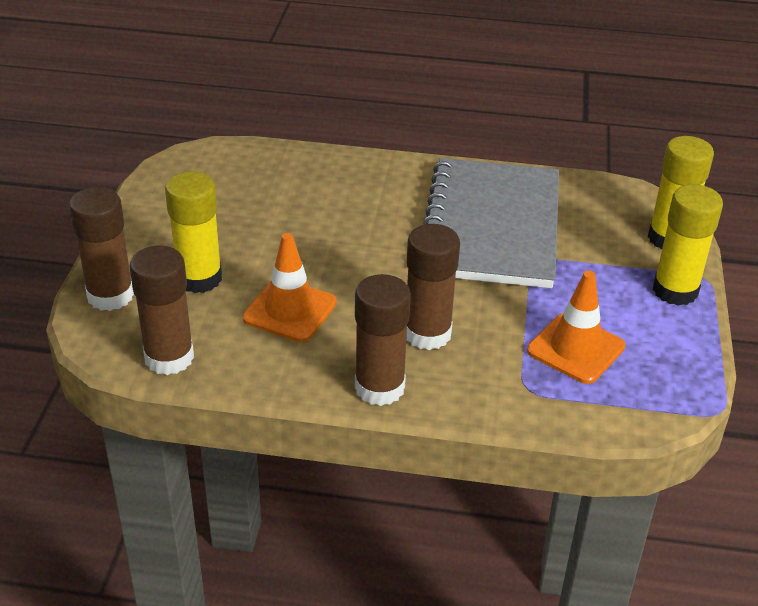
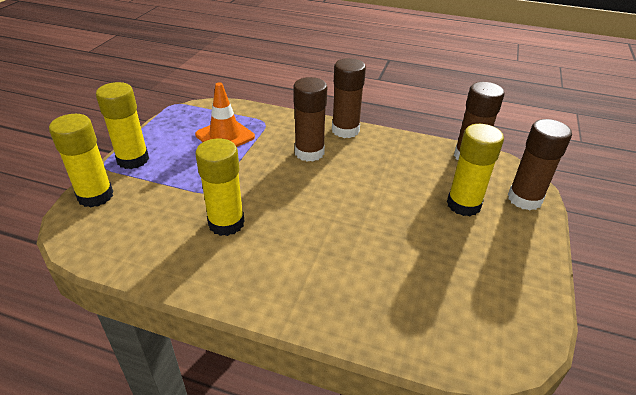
camera: 170 degrees left, 0 degrees up
(290, 310) = (396, 175): orange traffic cone -> none
(491, 226) = (226, 223): grey notebook -> yellow glue stick

